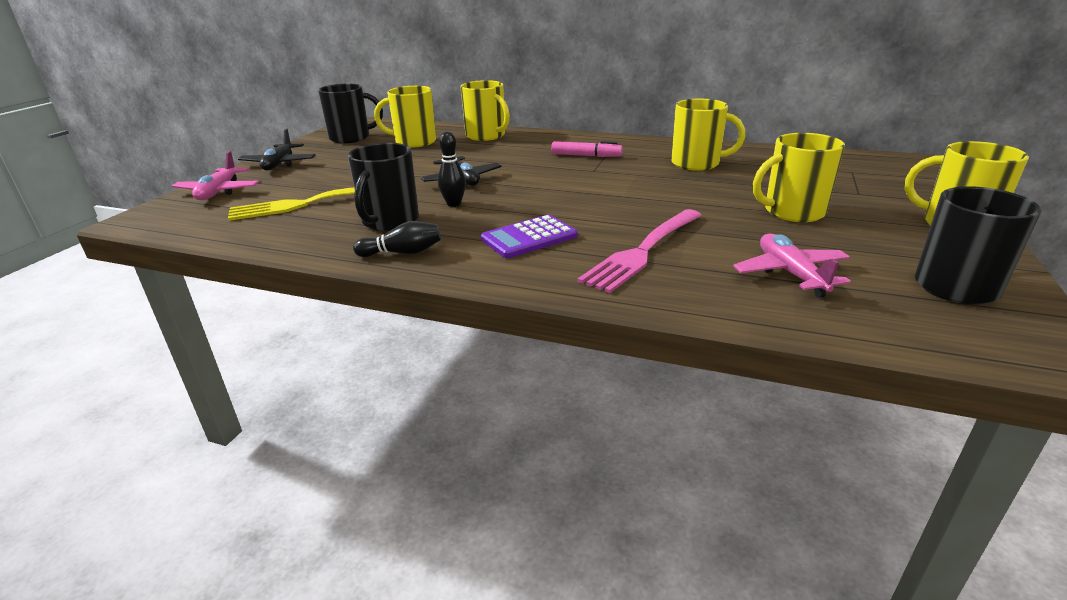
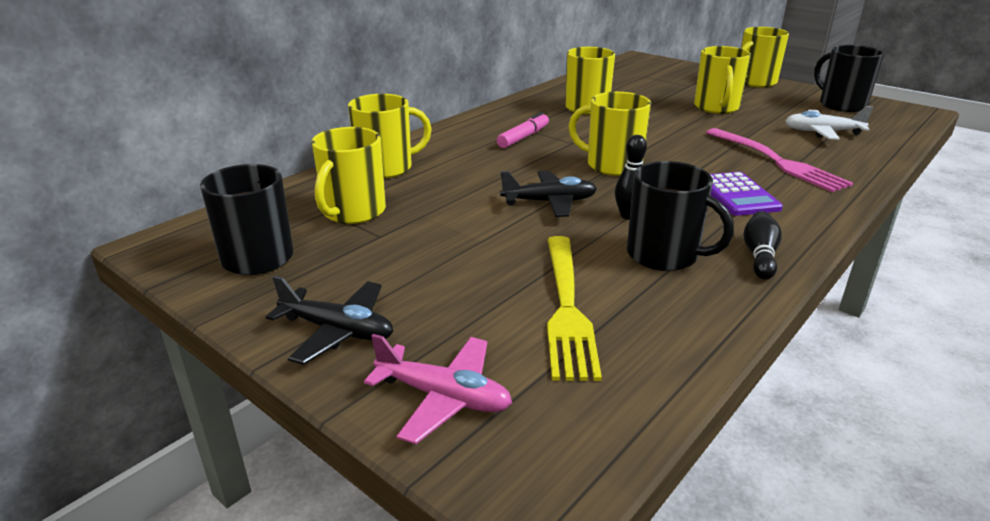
camera: 70 degrees left, 0 degrees up
(554, 188) = (612, 165): none -> yellow mug
(790, 274) = (822, 132): pink plane -> white plane

